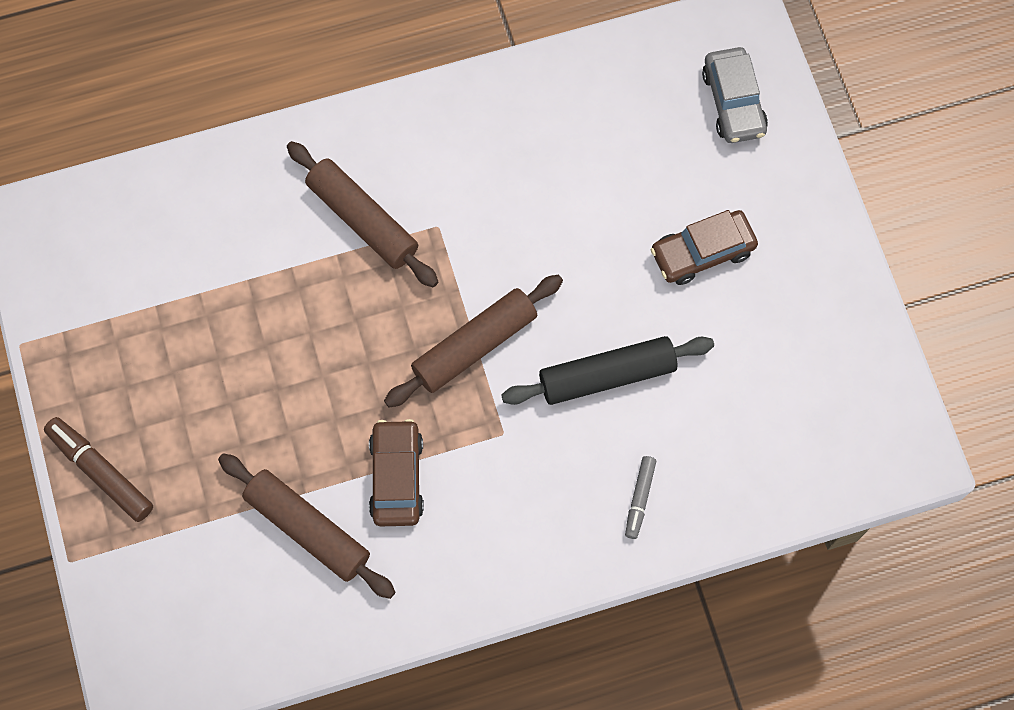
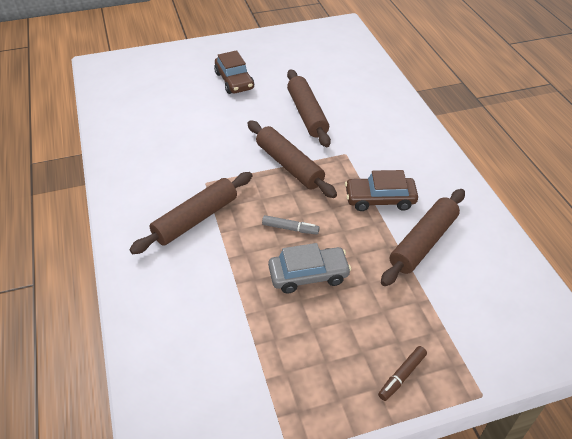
camera: 90 degrees left, 25 degrees down
(101, 471) = (401, 376): brown marker -> brown marker, size x0.61
(607, 375) = (307, 114): black rolling pin -> brown rolling pin
(639, 499) = (378, 104): grey marker -> grey marker (290, 228)
(733, 102) = (146, 69): grey car -> grey car (308, 275)

